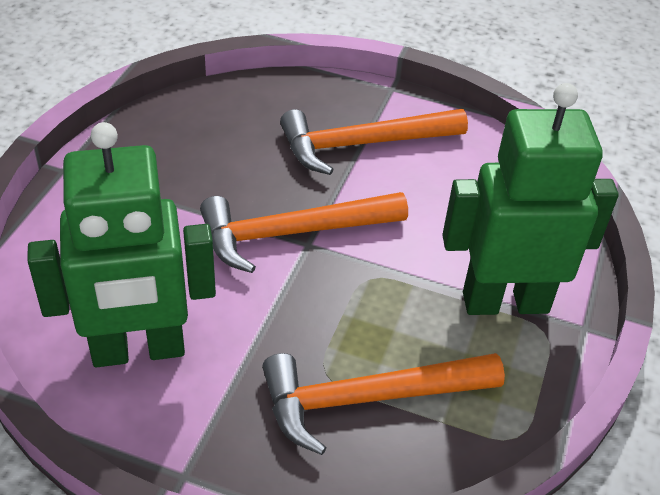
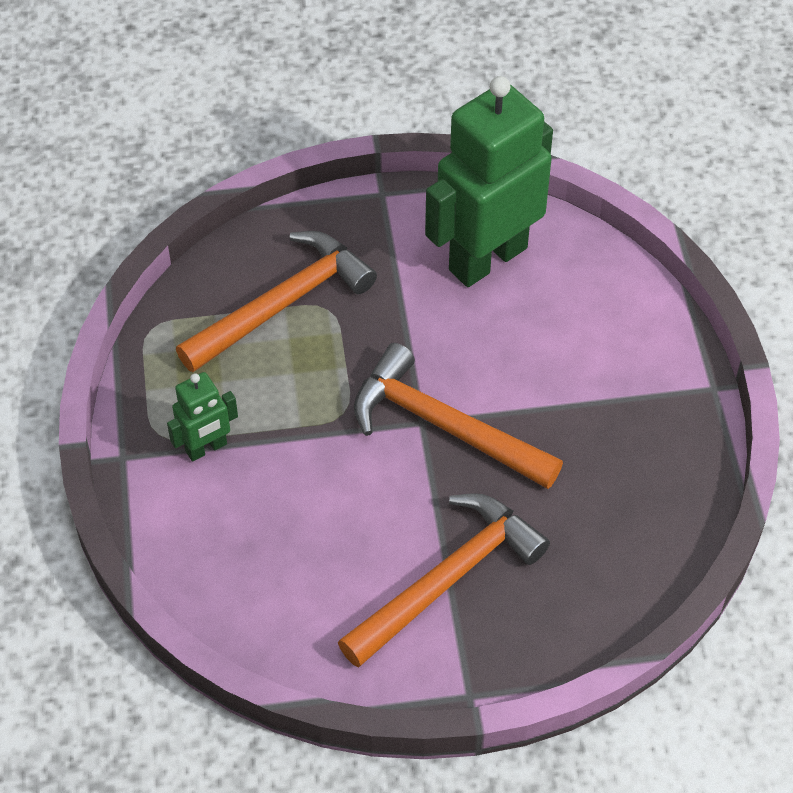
camera: 155 degrees right, 10 degrees up
(292, 233) = (444, 426): orange hammer -> orange hammer turned 105 degrees counterclockwise
(505, 302) = (206, 448): green robot -> green robot, size x0.47

